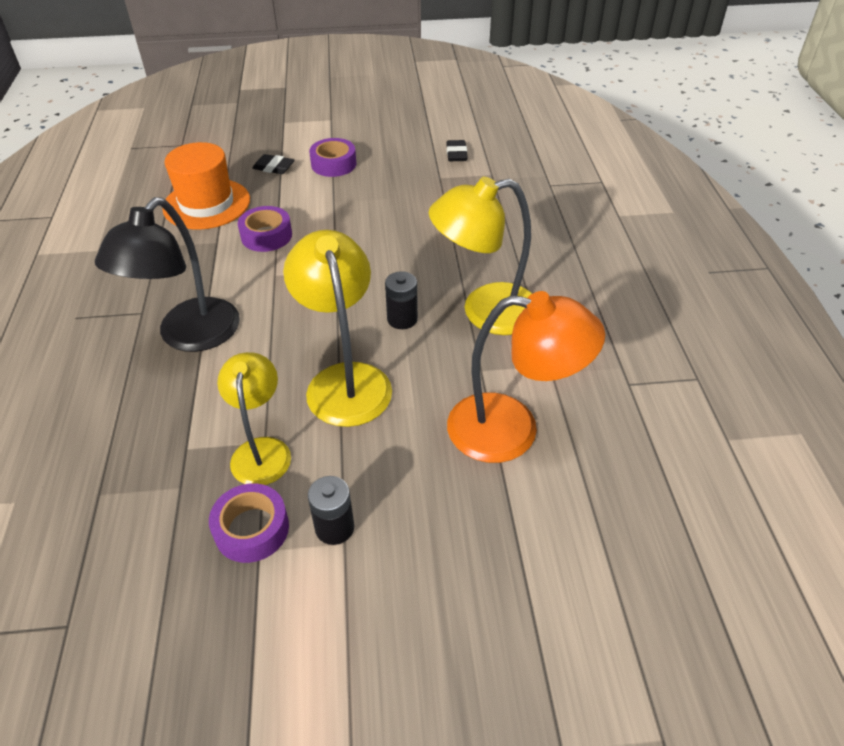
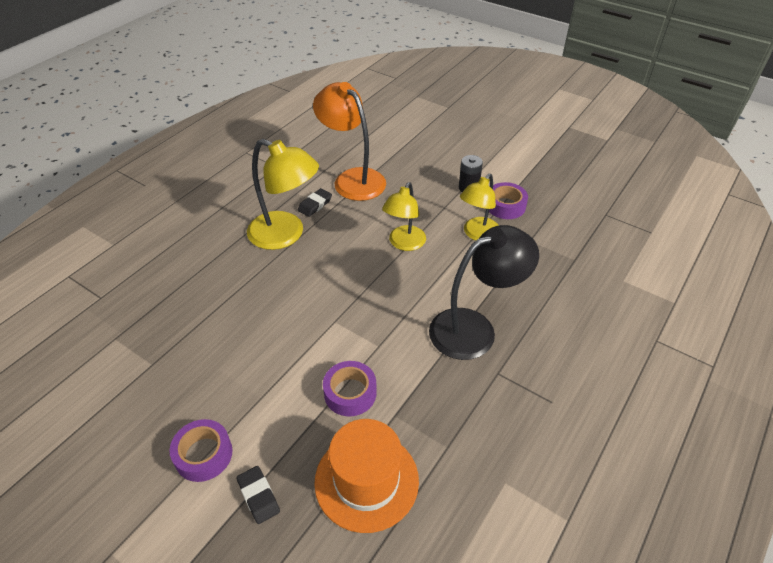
camera: 140 degrees left, 0 degrees up
(345, 380) = (404, 244): yellow lamp -> yellow lamp, size x0.65
(402, 319) = (335, 259): black battery -> none
(456, 154) = (98, 384): black eraser -> black eraser (315, 205)

